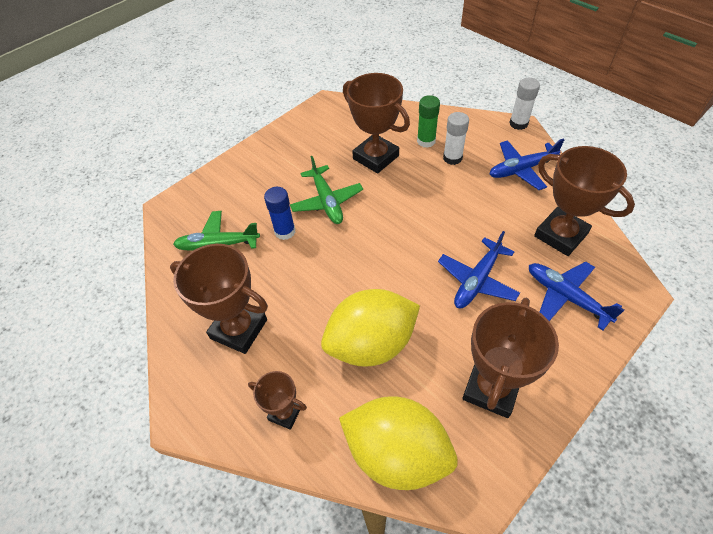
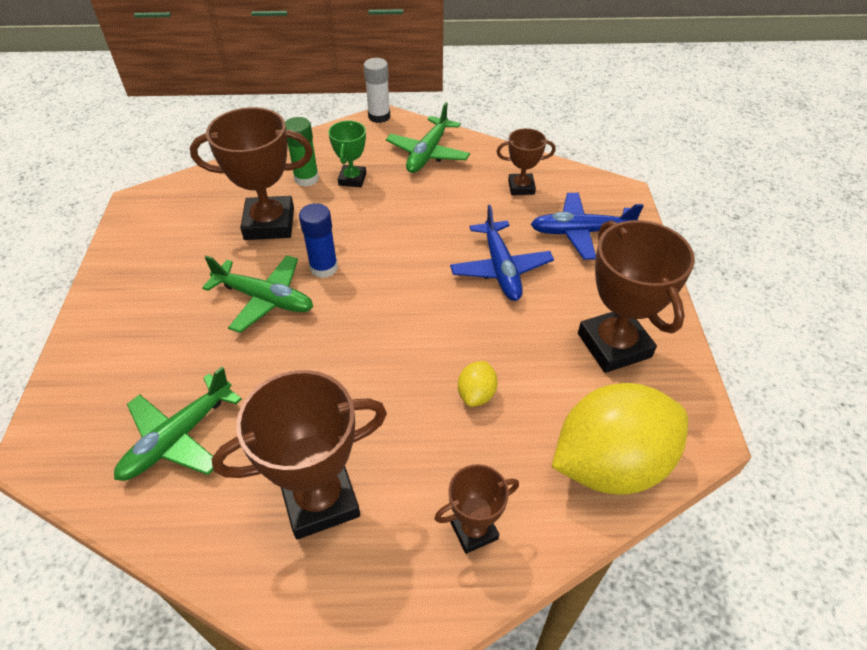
camera: 50 degrees left, 5 degrees down
(285, 231) = (251, 362): blue glue stick -> blue glue stick (324, 268)
(371, 344) = (476, 394): yellow lemon -> yellow lemon, size x0.41
(452, 158) = (352, 179): white glue stick -> green trophy
(522, 169) = (428, 153): blue plane -> green plane
(560, 235) = (521, 187): brown trophy -> brown trophy, size x0.55

